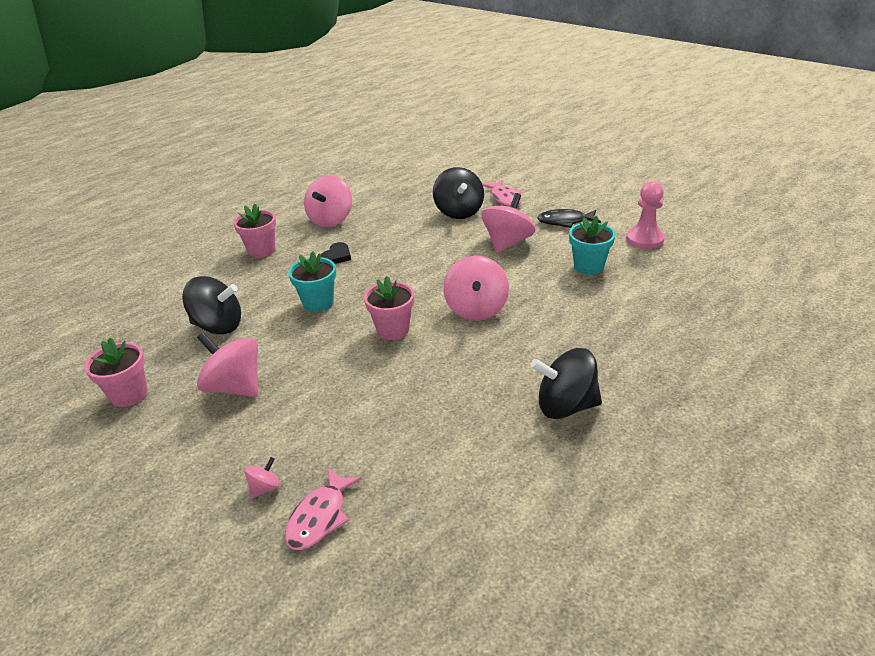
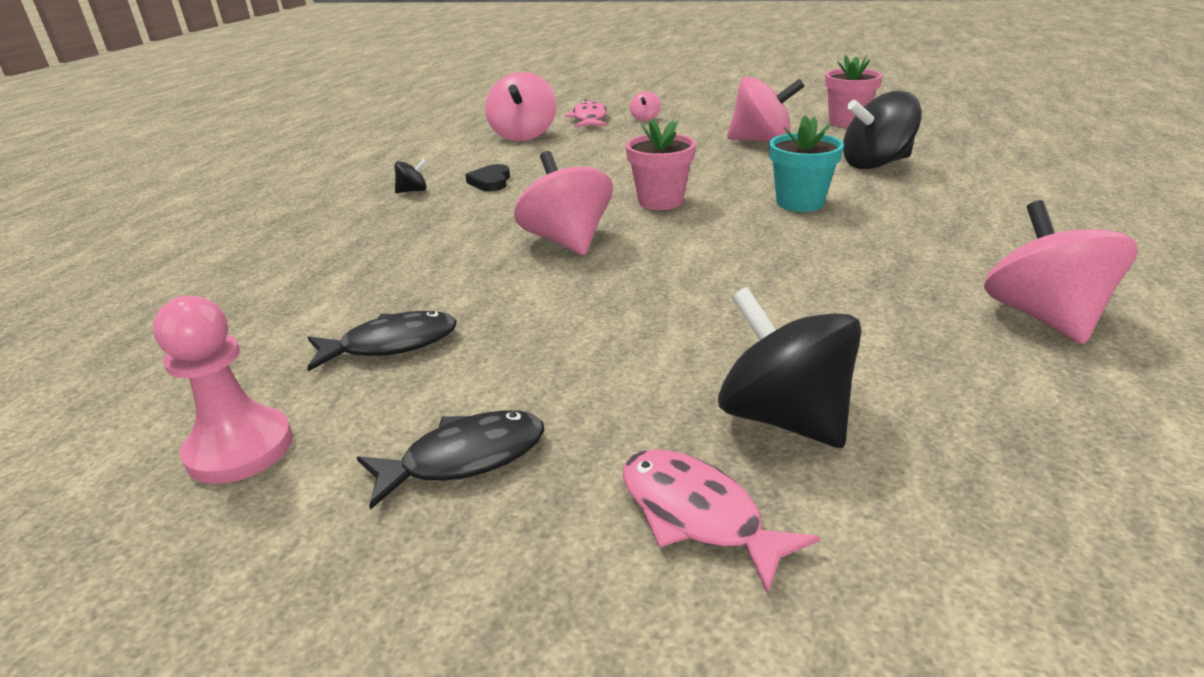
camera: 155 degrees right, 5 degrees down
(261, 250) = (1030, 236): pink flower pot -> none
(337, 256) = (886, 256): black heart -> black heart (491, 182)
(507, 242) = (588, 357): pink spinning top -> pink spinning top (524, 135)
(565, 406) = (413, 191): black spinning top -> black spinning top, size x0.45
(588, 266) = (391, 344): turquoise flower pot -> black fish

